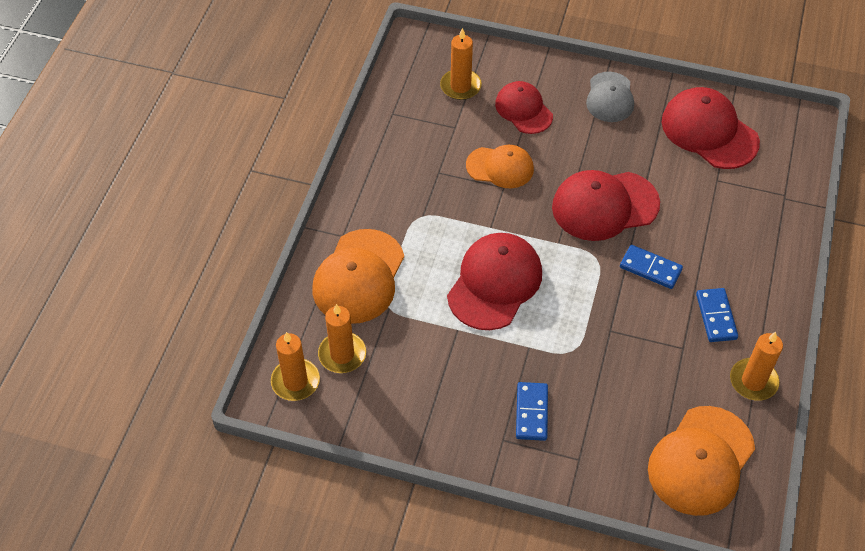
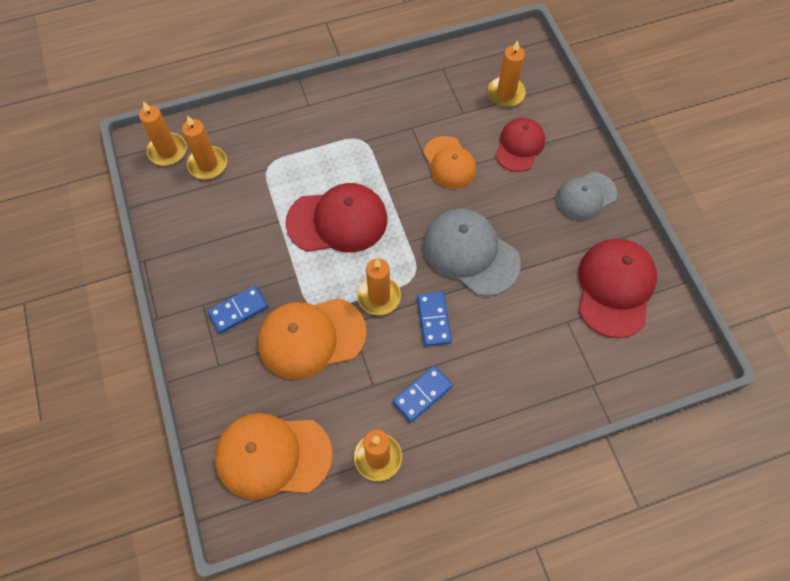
camera: 55 degrees right, 10 degrees up
(359, 277) = (280, 135): orange cap -> orange cap (311, 337)
(598, 295) = (379, 296): none -> orange candle
(604, 206) = (470, 253): red cap -> grey cap

